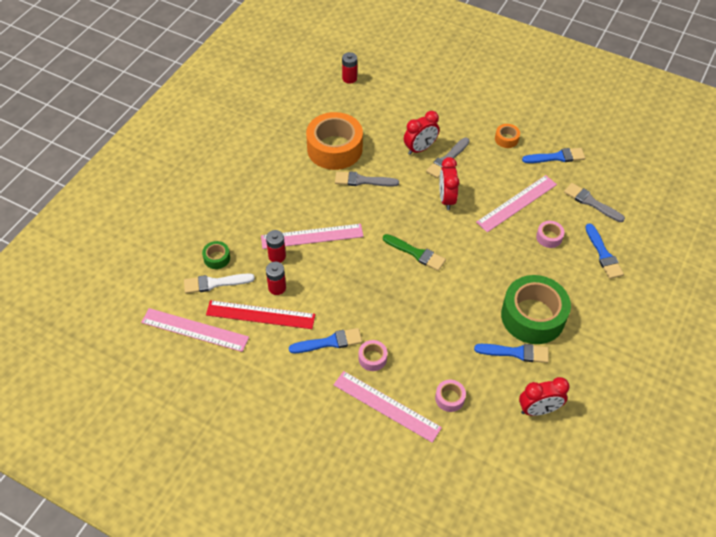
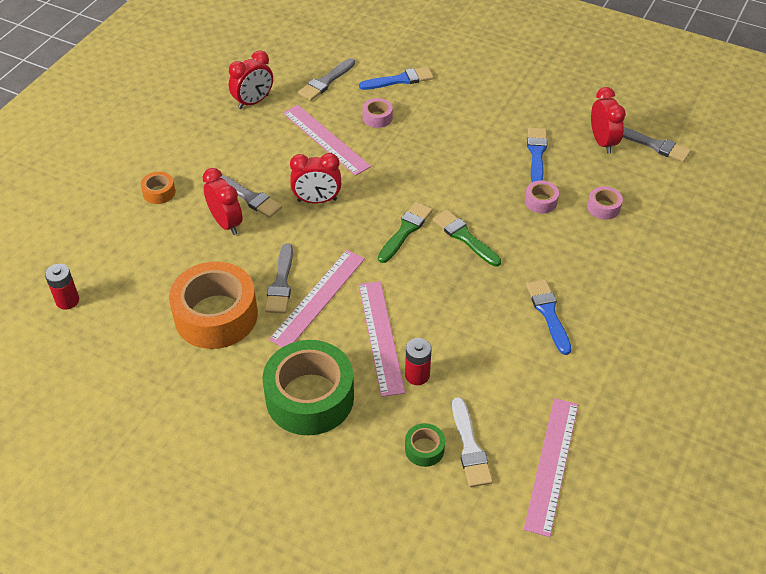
camera: 90 degrees left, 5 degrees down
(260, 314) = (516, 388): red ruler -> none
(277, 287) = (471, 372): red battery -> none
(372, 358) = (564, 272): pink tape -> pink tape (540, 201)
(386, 406) = (625, 260): pink ruler -> pink ruler (318, 298)
(410, 291) = (464, 237): none -> green brush
(506, 139) = (218, 142): orange tape -> orange tape (159, 192)
(533, 316) = (488, 138): green tape -> green tape (310, 397)
(539, 456) = (654, 145): none -> grey brush
(556, 157) = (253, 102): blue brush -> red clock

